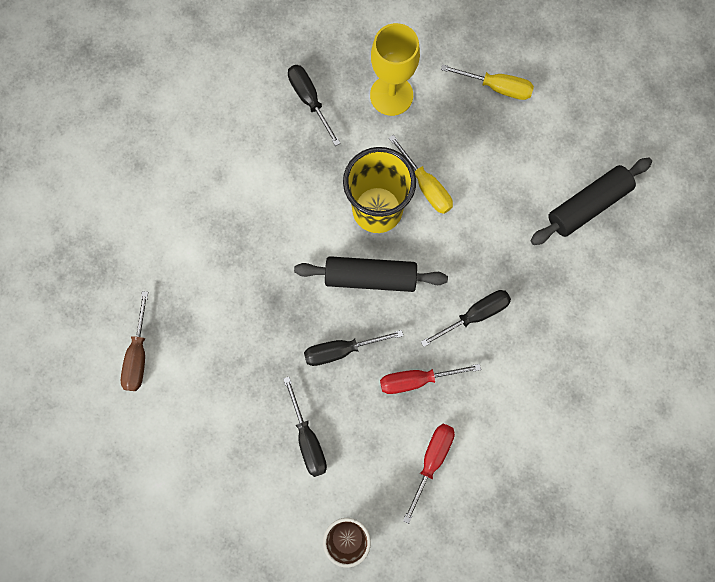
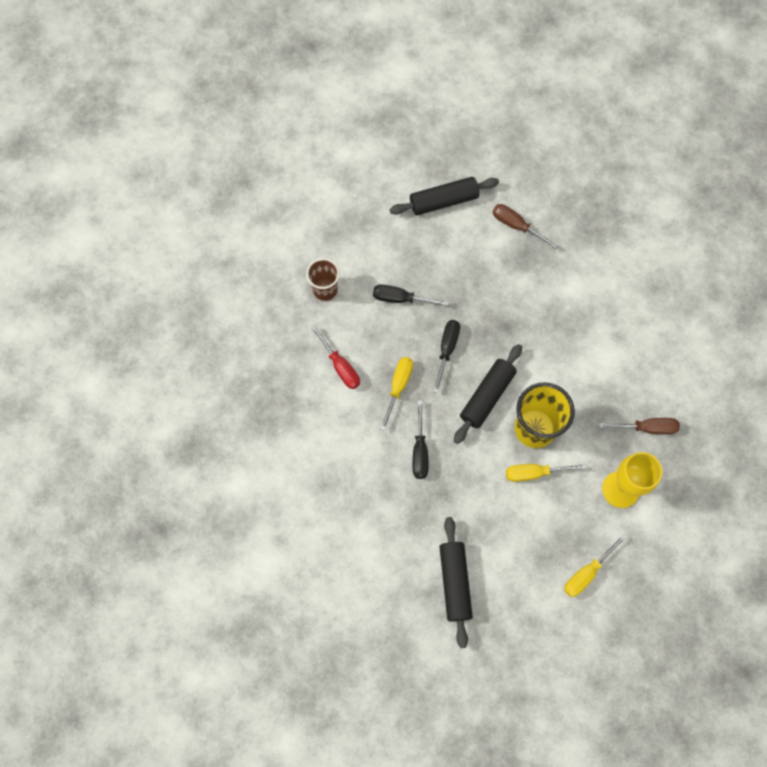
camera: 120 degrees right, 5 degrees down
(149, 460) = (443, 201): none -> black rolling pin
(309, 100) = (647, 428): black screwdriver -> brown screwdriver
(416, 380) = (398, 387): red screwdriver -> yellow screwdriver

